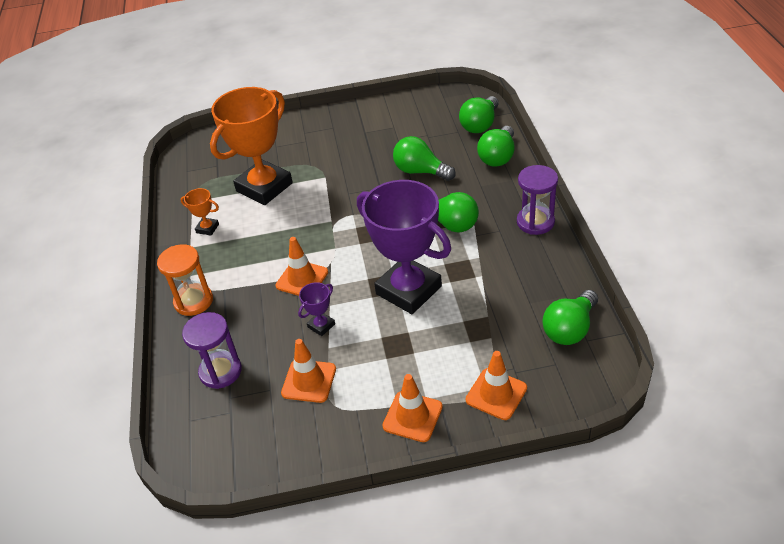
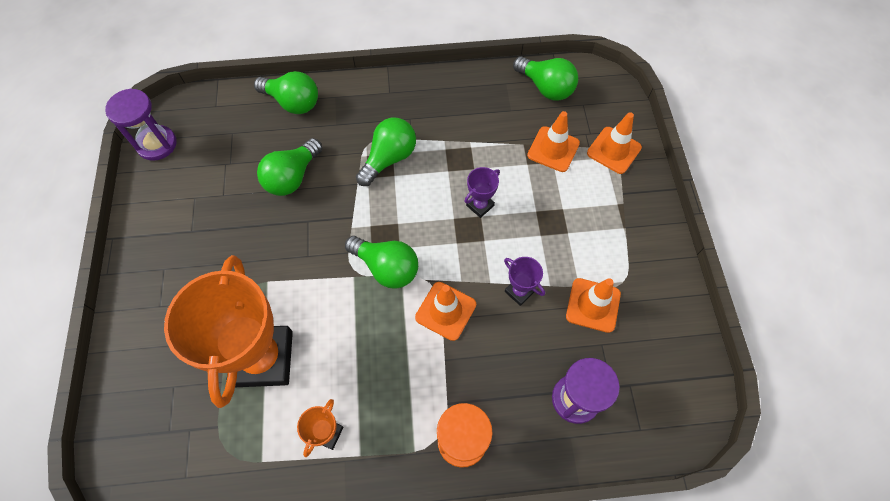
camera: 90 degrees left, 20 degrees up
(264, 187) = (263, 358): orange trophy -> orange trophy turned 45 degrees clockwise
(408, 290) = (480, 205): purple trophy -> purple trophy, size x0.41
(412, 416) = (637, 216): orange traffic cone -> orange traffic cone (553, 149)
(480, 125) = (228, 110): green light bulb -> green light bulb (386, 268)
(535, 222) = (405, 88): purple hourglass -> purple hourglass (157, 144)

